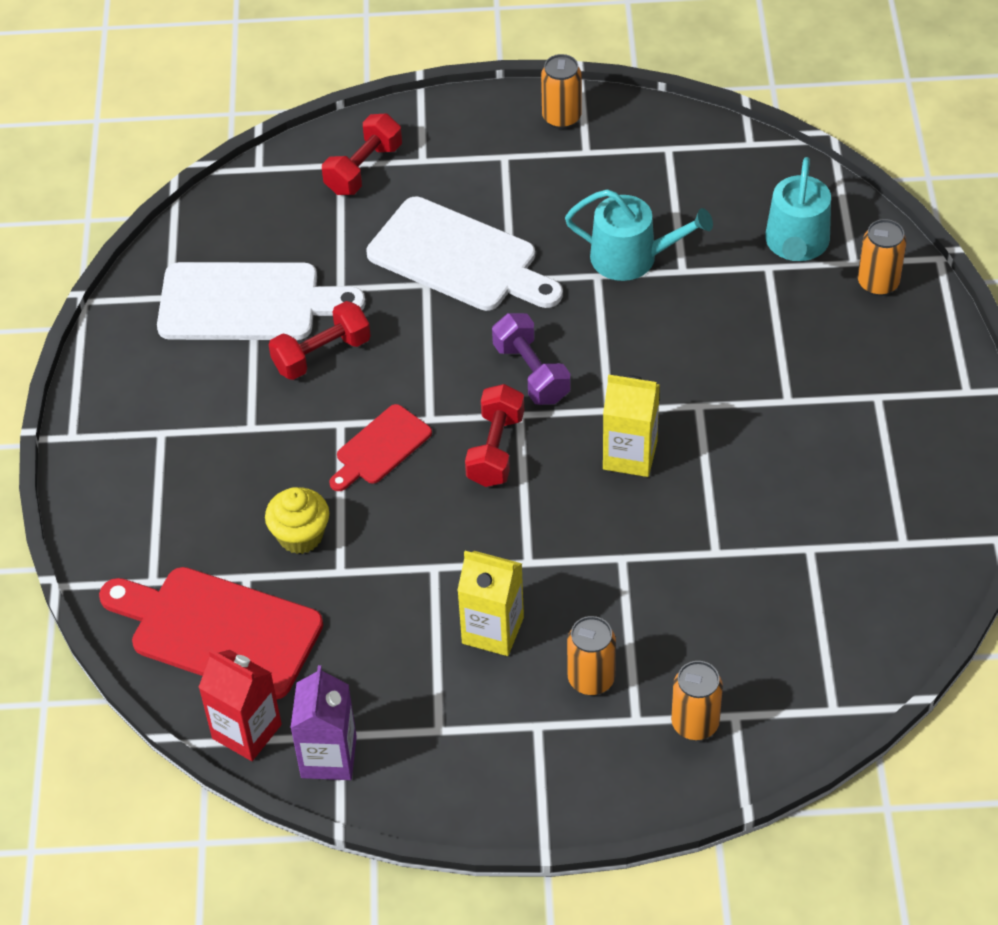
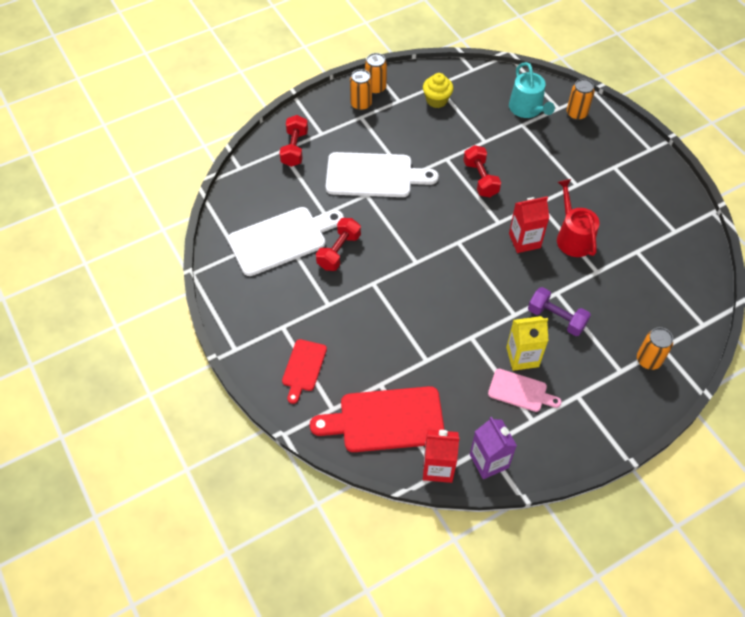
camera: 30 degrees left, 5 degrees up
(300, 536) = (393, 350): yellow cupcake -> yellow cupcake (436, 100)
(380, 447) = (402, 287): red cutting board -> red cutting board (303, 368)
(451, 679) = (520, 391): none -> pink cutting board
(495, 449) = (459, 264): red dumbbell -> red dumbbell (480, 179)
(531, 373) = (449, 219): purple dumbbell -> purple dumbbell (556, 318)
(591, 679) = (586, 360): orange can -> orange can (361, 104)
(630, 455) = (524, 240): yellow carton -> red carton
(632, 257) = (457, 144): turquoise watering can -> none
(716, 482) = (573, 237): none -> red watering can

